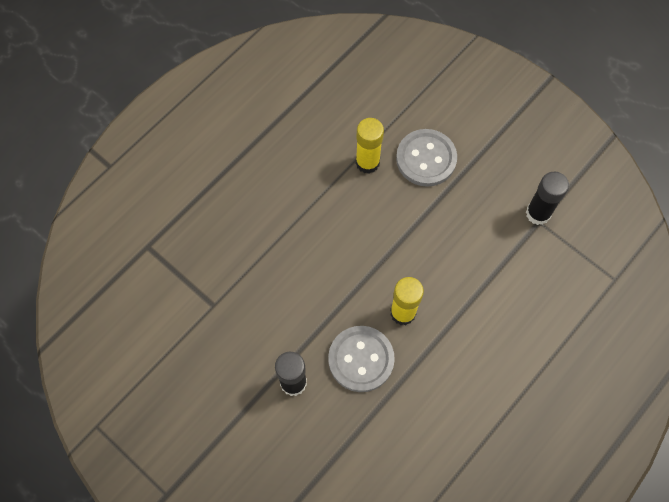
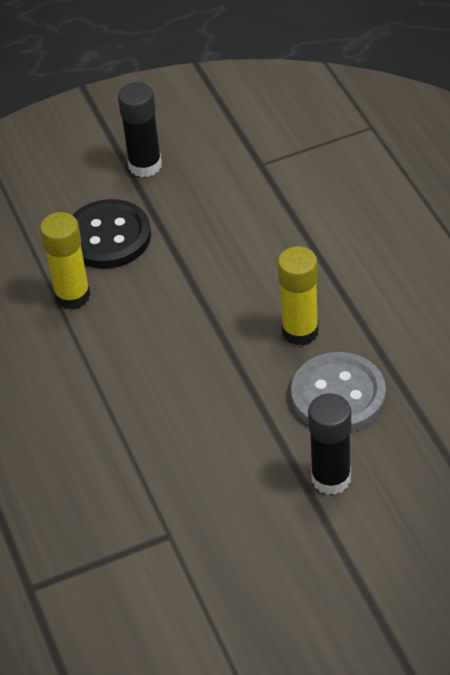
camera: 60 degrees left, 20 degrees down
(426, 159) = (108, 237): grey button -> black button
(538, 213) = (249, 161): black glue stick -> black glue stick (145, 165)

